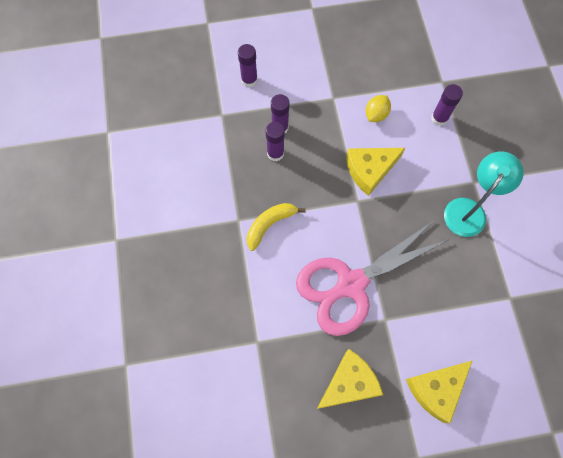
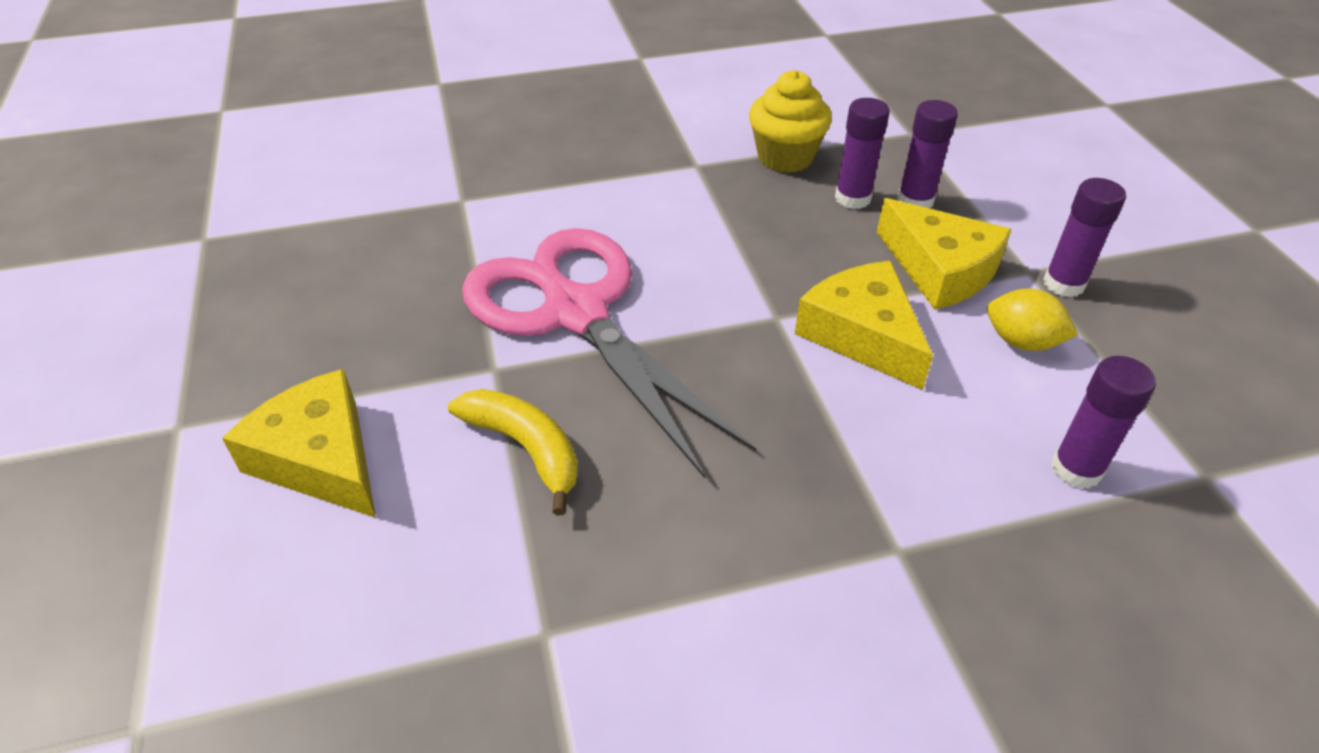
camera: 85 degrees right, 25 degrees down
(237, 177) = (785, 157): none -> yellow cupcake
(249, 80) = (1006, 158): purple glue stick -> purple glue stick (1063, 284)
(270, 225) = (694, 200): yellow banana -> yellow banana (525, 449)
(349, 383) = (364, 317): yellow cheese -> yellow cheese (940, 269)
(469, 210) = (806, 535): turquoise lamp -> none

